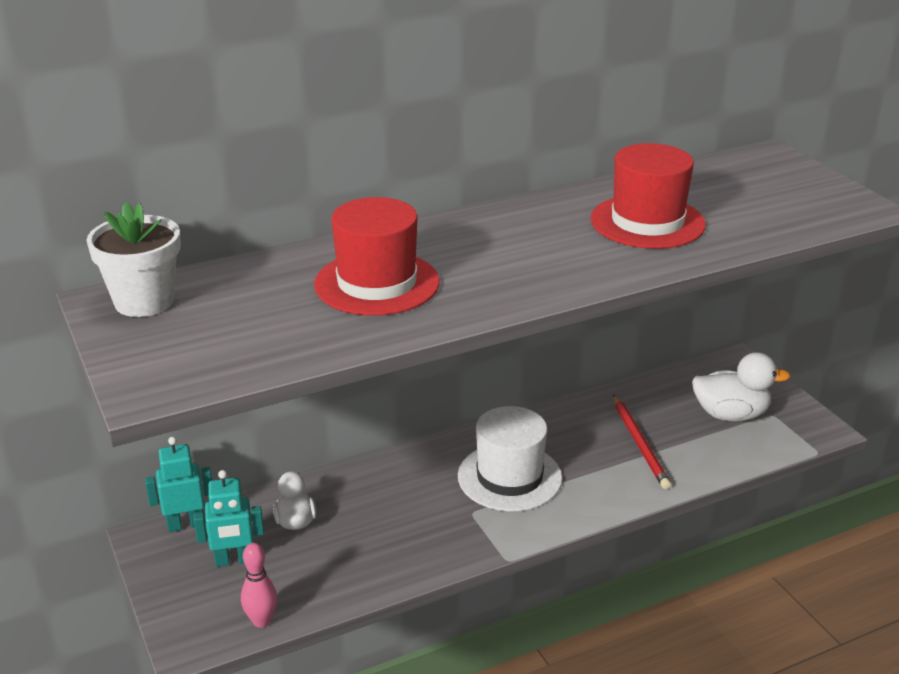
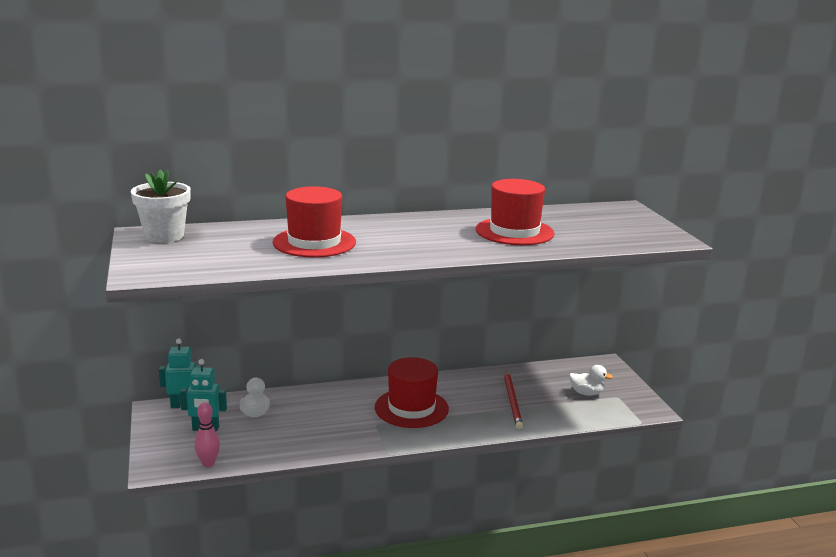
camera: 10 degrees right, 10 degrees down
(509, 477) = (411, 408): white hat -> red hat
(730, 414) = (586, 393): white duck -> white duck, size x0.62

